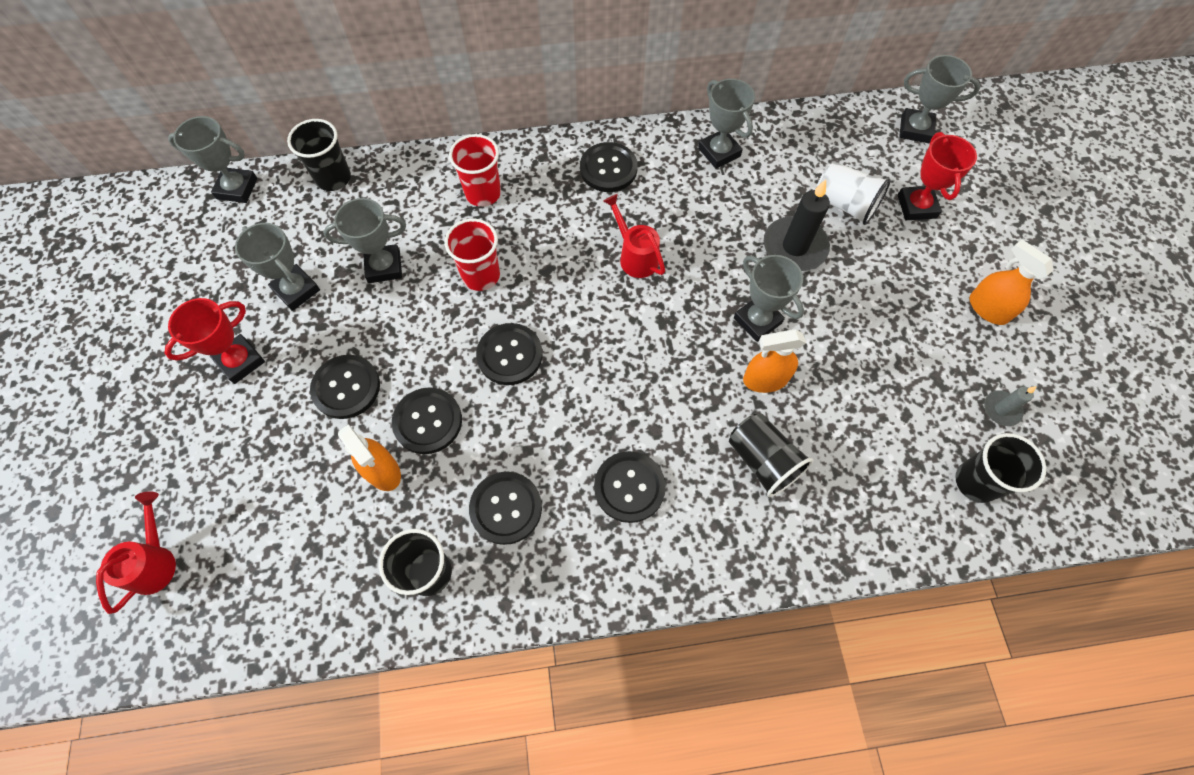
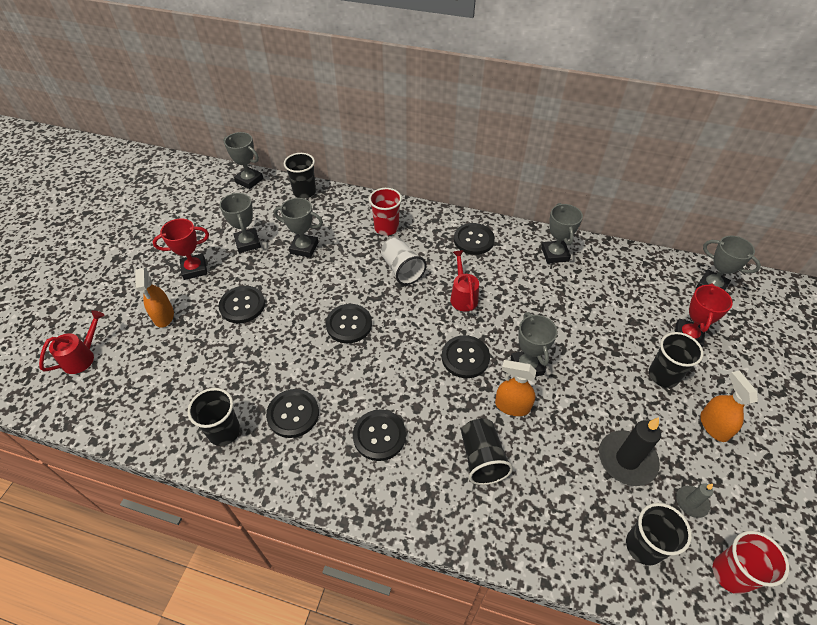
camera: 25 degrees right, 15 degrees down
(382, 471) = (234, 360): orange spray bottle -> orange spray bottle (163, 316)
(427, 421) = (277, 343): black button -> black button (465, 357)
(481, 275) = (358, 273): red cup -> red cup (731, 574)
(794, 247) = (579, 330): black candle -> black candle (627, 459)
(844, 204) = (631, 316): white cup -> white cup (402, 270)
(911, 268) = (663, 375): none -> black cup

